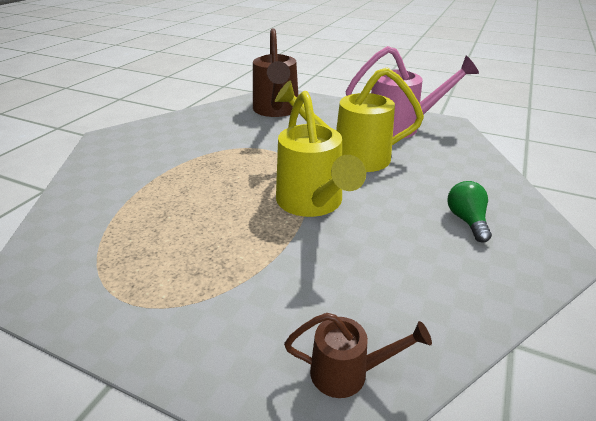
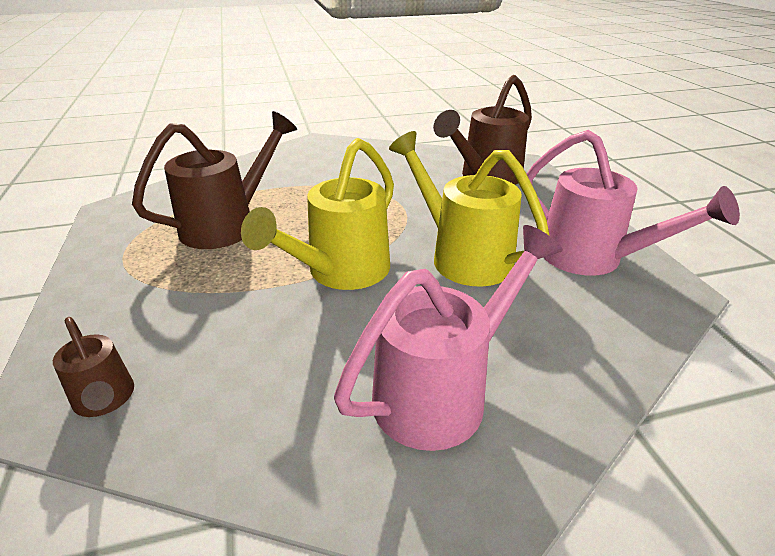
camera: 50 degrees right, 0 degrees up
(170, 226) = (227, 225): none -> brown watering can
(467, 220) = (441, 393): green light bulb -> pink watering can

